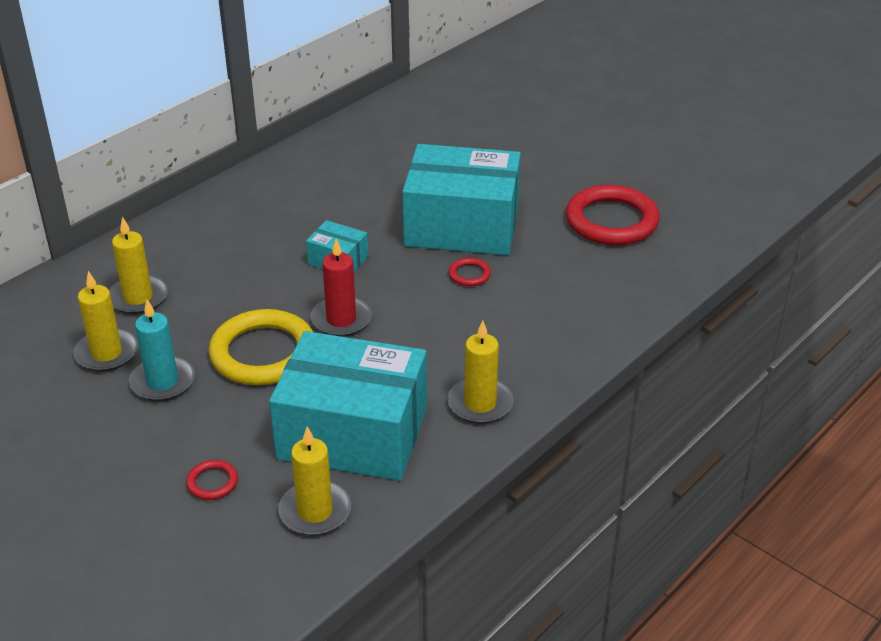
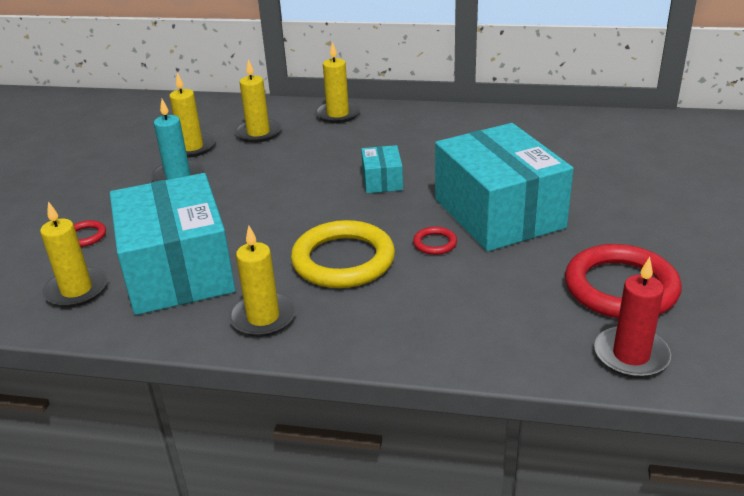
camera: 60 degrees right, 5 degrees down
(170, 234) = (338, 114): none -> yellow candle
(263, 353) = (241, 197): yellow ring -> yellow ring (343, 260)
(341, 319) = (311, 211): red candle -> red candle (631, 355)

